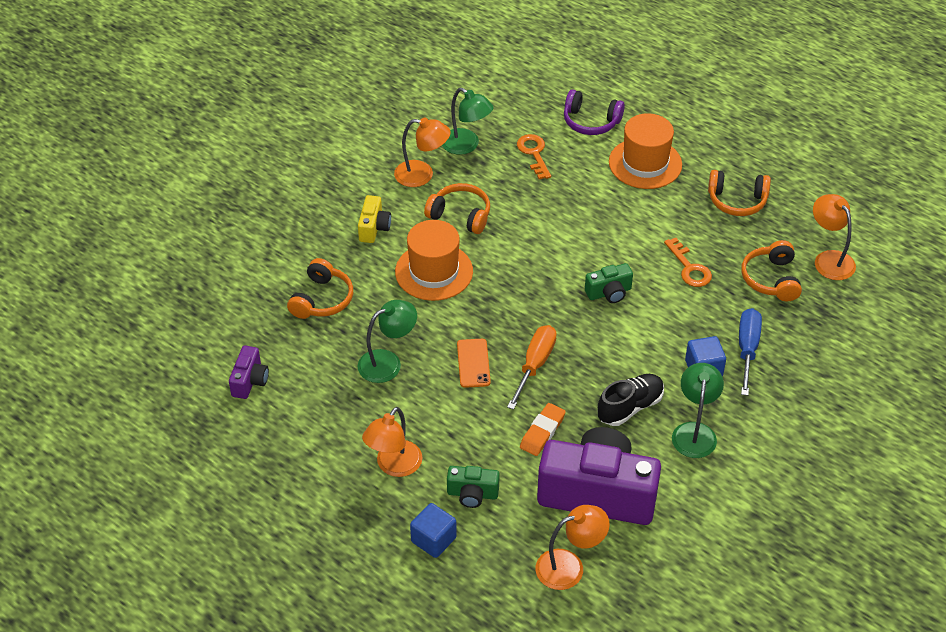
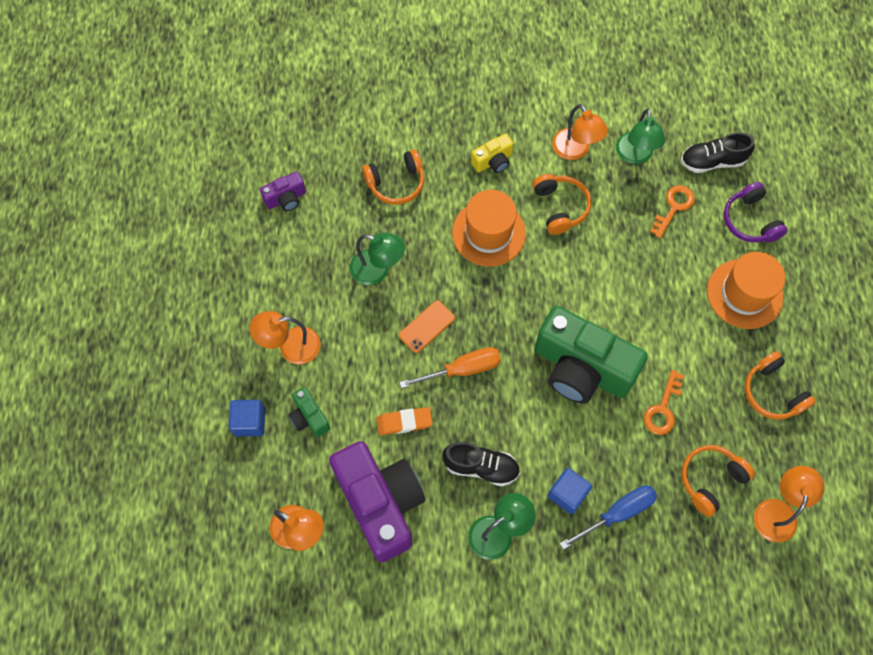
camera: 50 degrees right, 20 degrees up
(520, 108) = (712, 161): none -> black shoe
(609, 293) = (581, 368): green camera -> green camera, size x2.26

